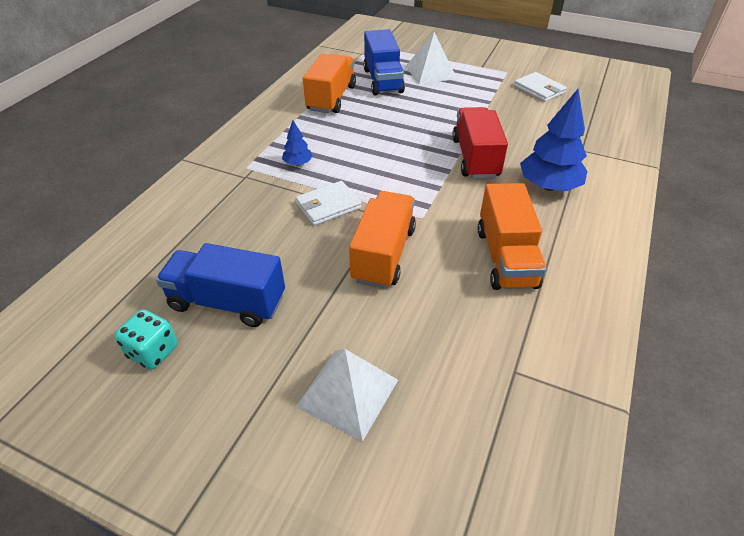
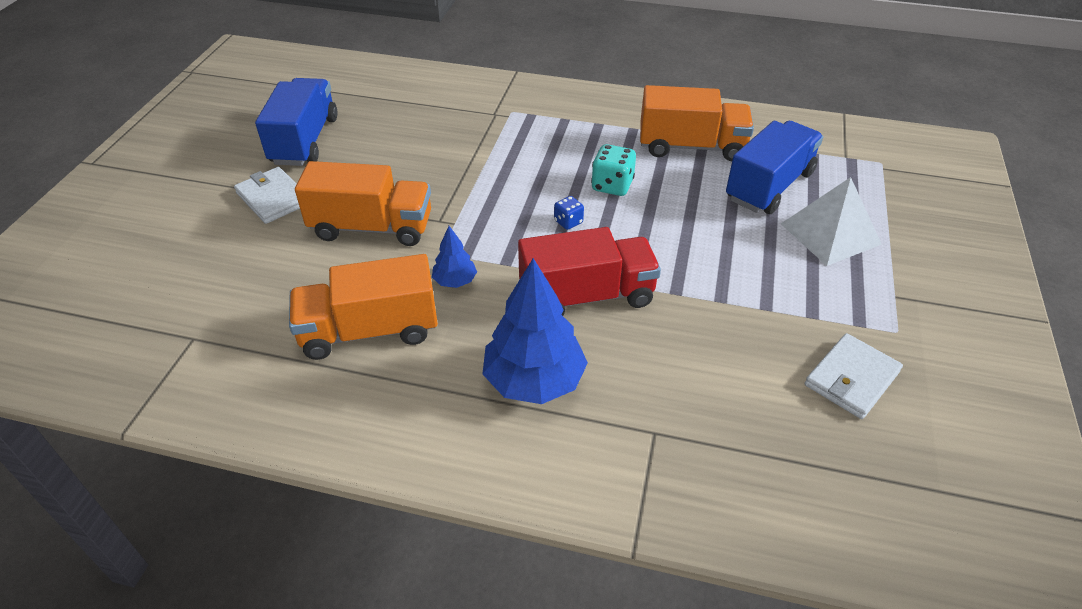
camera: 80 degrees right, 0 degrees up
(153, 351) = (252, 117): turquoise dice -> turquoise dice (612, 185)
(298, 163) = (529, 144): blue tree -> blue tree (455, 281)
(328, 206) = (452, 177): white wallet -> white wallet (273, 198)
(347, 393) = (189, 225): white pyramid -> none
(383, 81) = (769, 186): blue truck -> blue truck turned 150 degrees clockwise
(399, 156) = (568, 222): none -> blue dice

